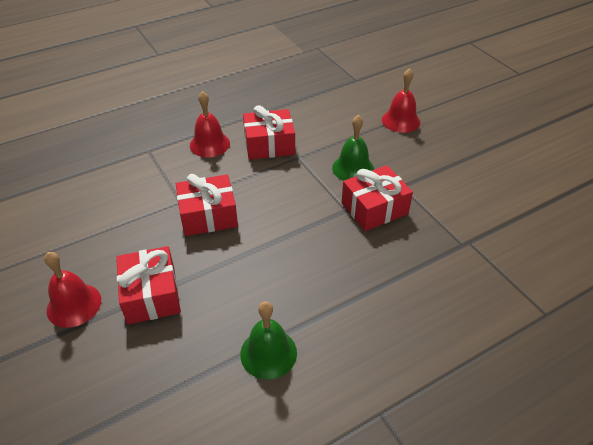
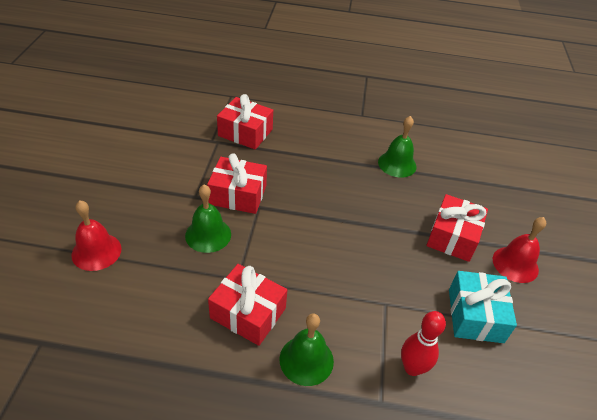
camera: 145 degrees left, 0 degrees up
(101, 233) = (475, 315): none -> turquoise gift
(137, 175) = (412, 368): none -> red bowling pin
(208, 215) = (370, 272): red gift -> red gift (245, 133)
(209, 144) = (306, 360): red bell -> green bell

